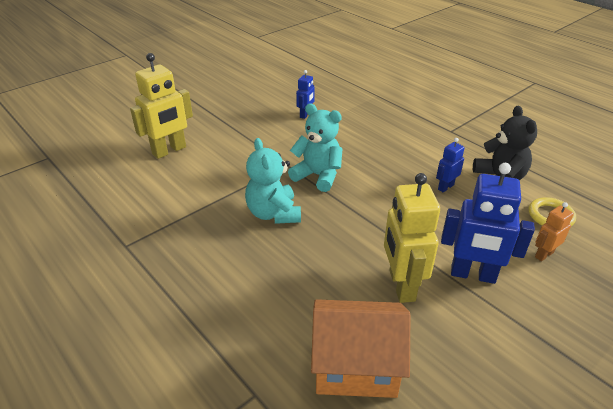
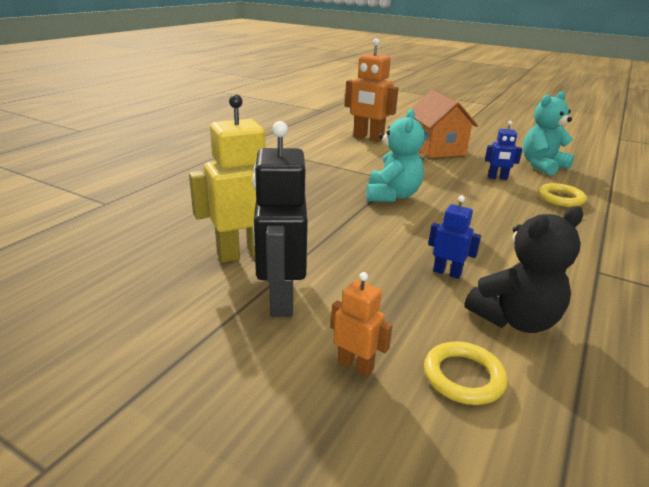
camera: 70 degrees right, 10 degrees down
(169, 151) = (368, 138): yellow robot -> orange robot
(273, 213) = (315, 184): turquoise teddy bear -> turquoise teddy bear (542, 166)
(352, 103) = (560, 198): none -> yellow ring
(355, 365) = (133, 238): orange house -> orange house (436, 148)
(473, 275) = (280, 299): blue robot -> black robot

